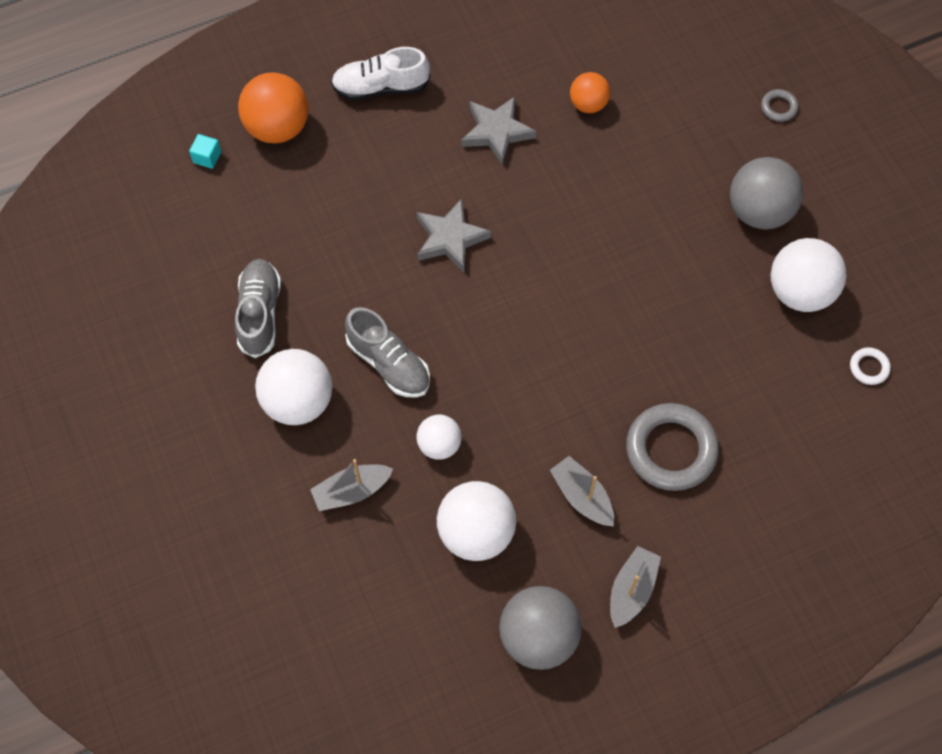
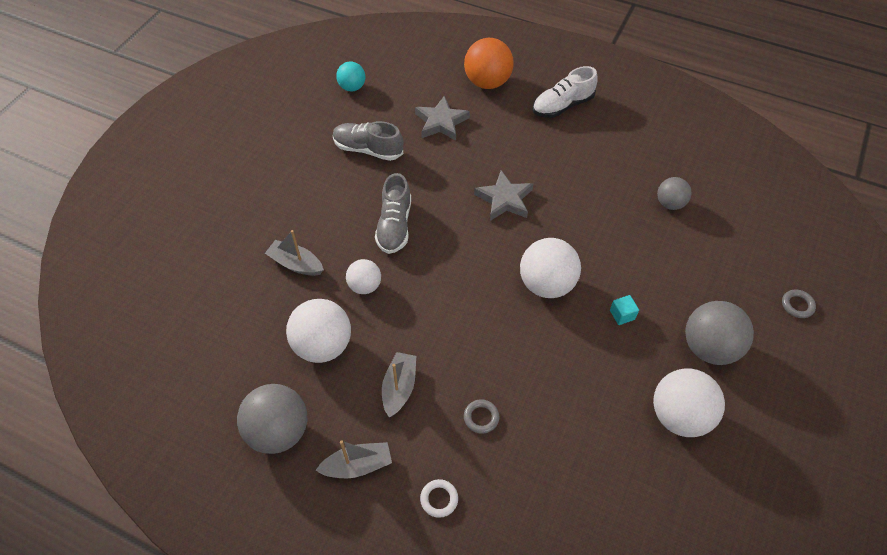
camera: 50 degrees right, 10 degrees down
(148, 263) = (352, 87): none -> turquoise ball
(207, 157) = (438, 68): turquoise cube -> turquoise cube (622, 315)
(259, 313) = (368, 149): grey shoe -> grey shoe turned 120 degrees counterclockwise
(298, 401) = (330, 201): white ball -> white ball (546, 284)
(381, 87) = (562, 106): white shoe -> white shoe turned 75 degrees counterclockwise
(496, 132) = (598, 173): grey star -> grey star (441, 122)
(588, 104) = (670, 203): orange ball -> grey ball
(671, 450) = (481, 417): grey ring -> grey ring, size x0.45
(869, 367) = (671, 506): white ring -> white ring (439, 499)

